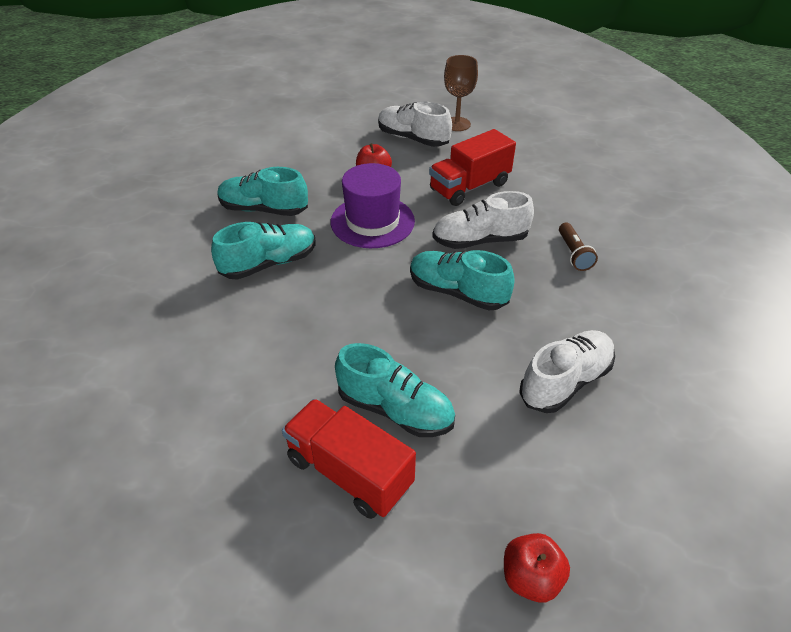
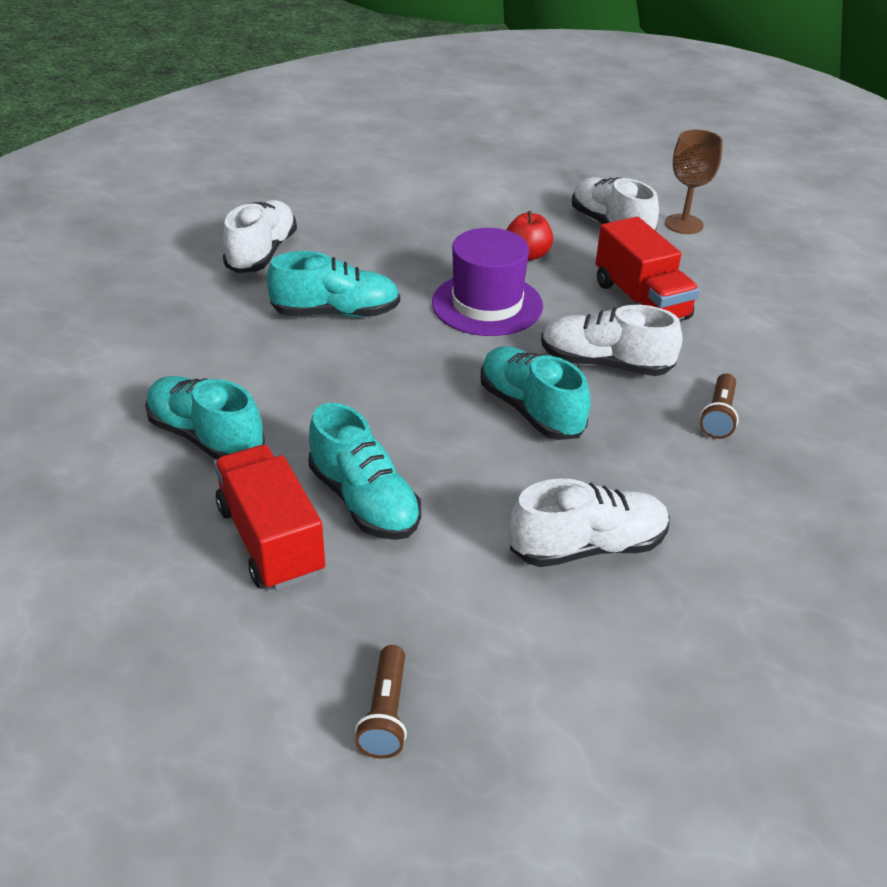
camera: 25 degrees right, 5 degrees down
(178, 233) = (262, 253): none -> white shoe
(264, 209) = (371, 256): turquoise shoe -> turquoise shoe (206, 437)
(469, 187) = (641, 301): red truck -> red truck turned 105 degrees counterclockwise
(531, 578) = (386, 713): red apple -> brown flashlight

